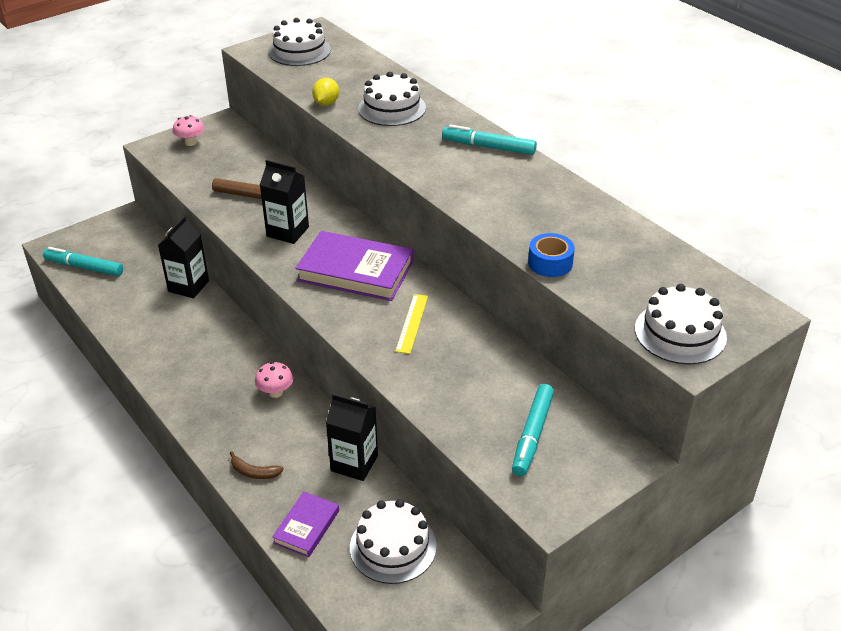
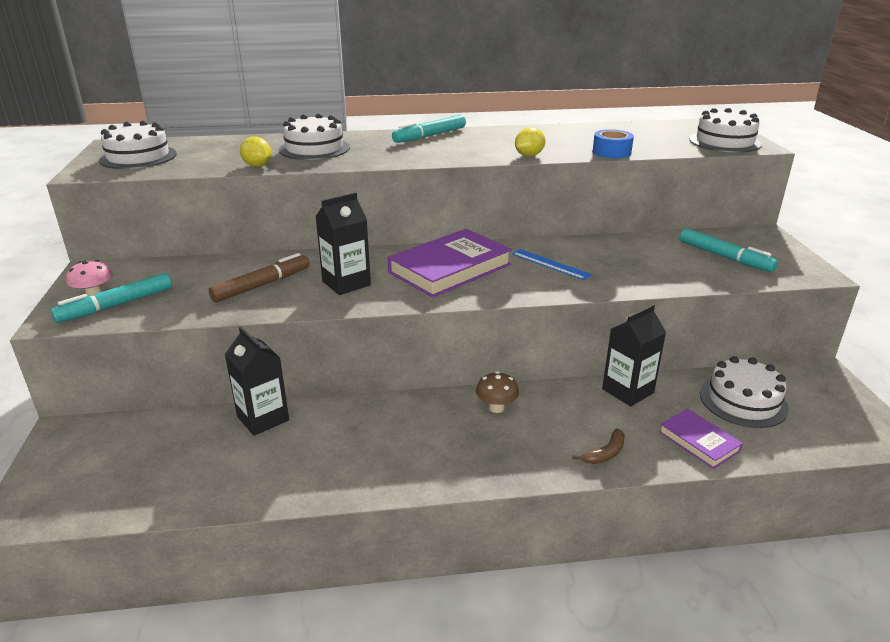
camera: 60 degrees left, 10 degrees down
(84, 267) = (111, 495): turquoise marker -> turquoise marker (116, 305)
(275, 392) = (496, 408): pink mushroom -> brown mushroom
(412, 323) = (550, 264): yellow ruler -> blue ruler
(486, 217) = (529, 155): none -> yellow lemon

